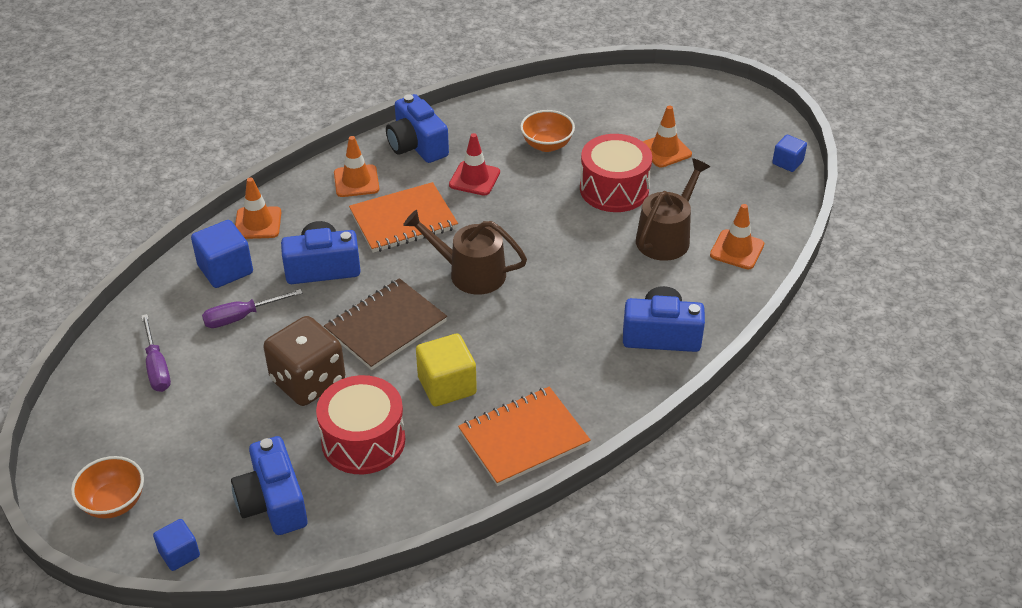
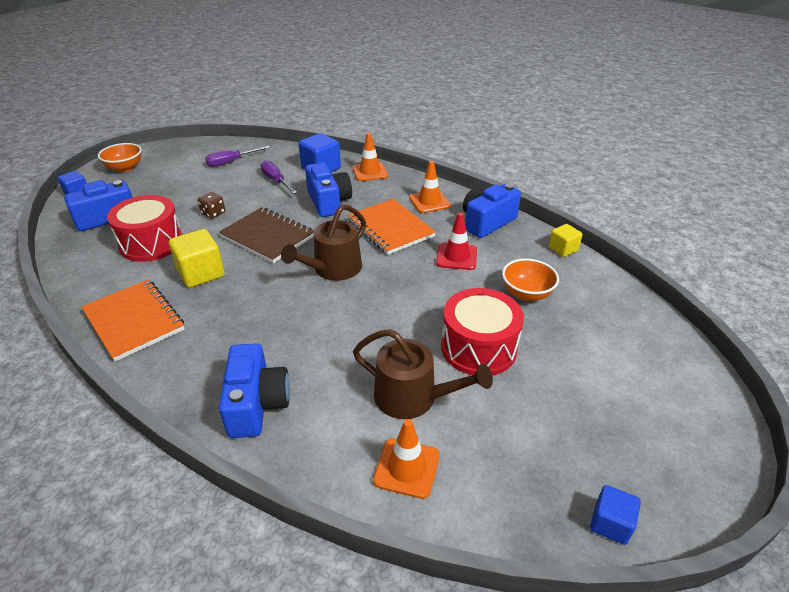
camera: 80 degrees right, 5 degrees down
(308, 381) = (213, 213): brown dice -> brown dice, size x0.45
(470, 273) = (333, 269): brown watering can -> brown watering can turned 150 degrees counterclockwise
(483, 105) = (563, 249): none -> yellow cube
(665, 150) = (565, 385): orange traffic cone -> none

